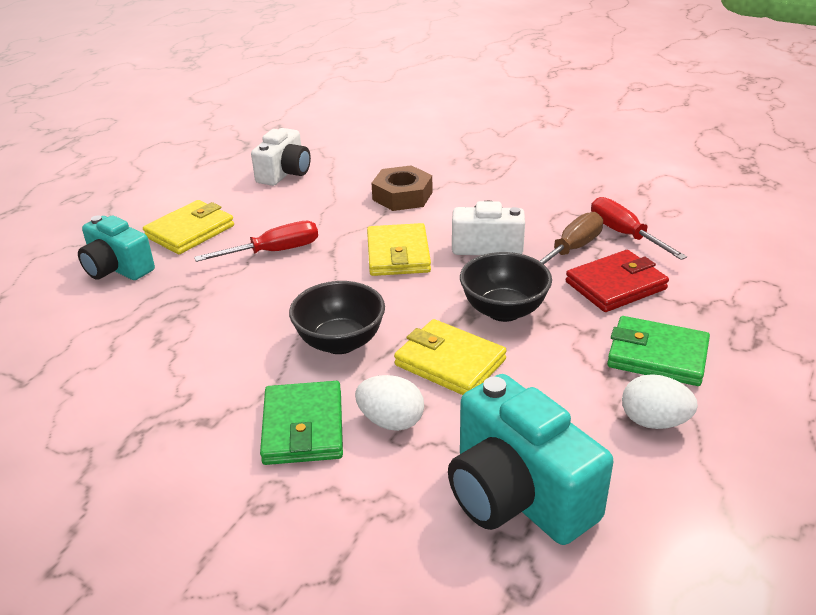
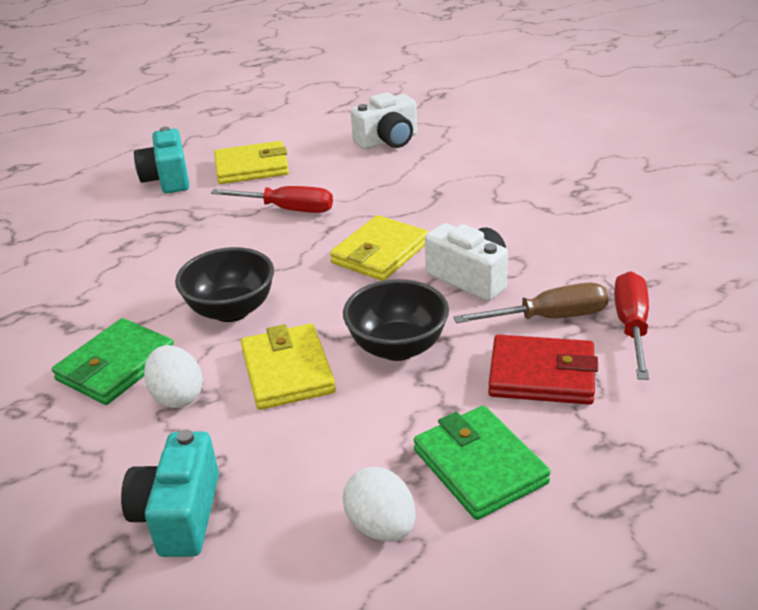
camera: 40 degrees right, 0 degrees up
(402, 196) = (459, 198): brown nut -> none
(517, 495) = (179, 515): turquoise camera -> turquoise camera, size x0.66

